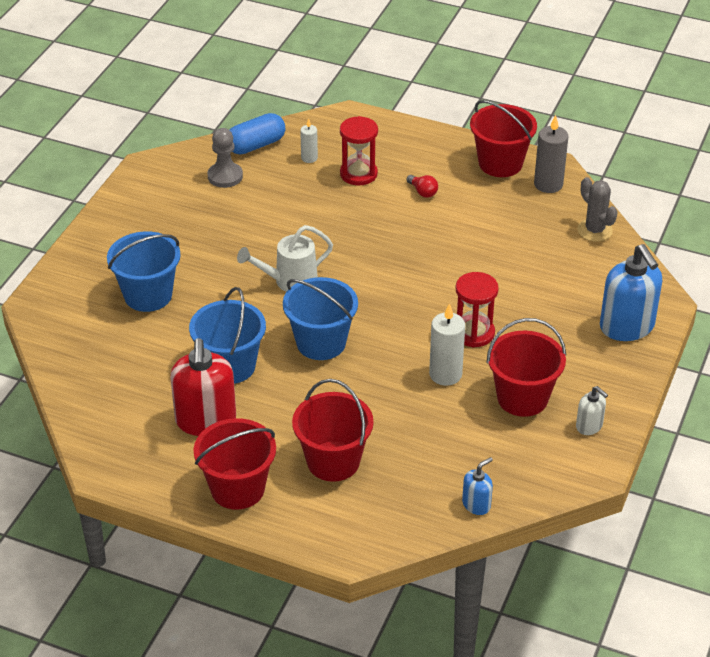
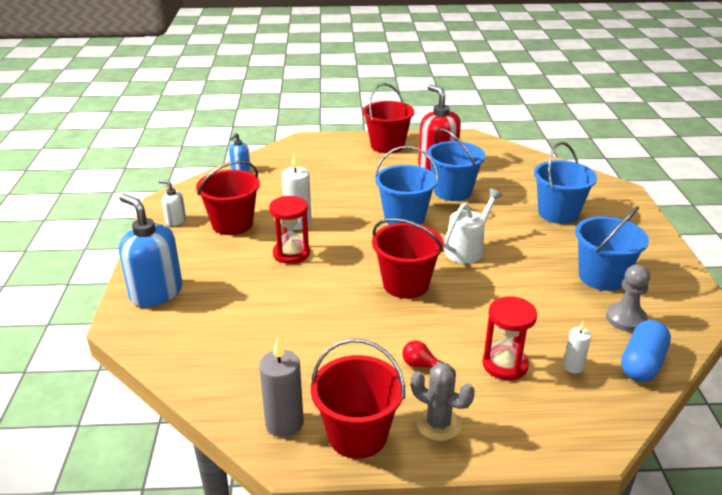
camera: 155 degrees right, 10 degrees down
(197, 215) = (602, 277): none -> blue bucket
(333, 461) = (342, 167): red bucket -> red bucket (405, 284)
(594, 230) = (209, 379): grey cactus -> grey cactus (438, 424)

